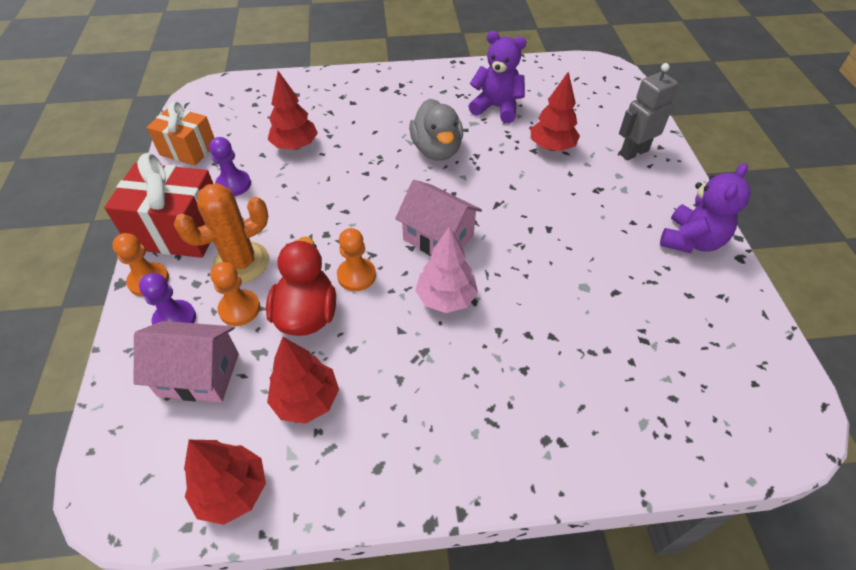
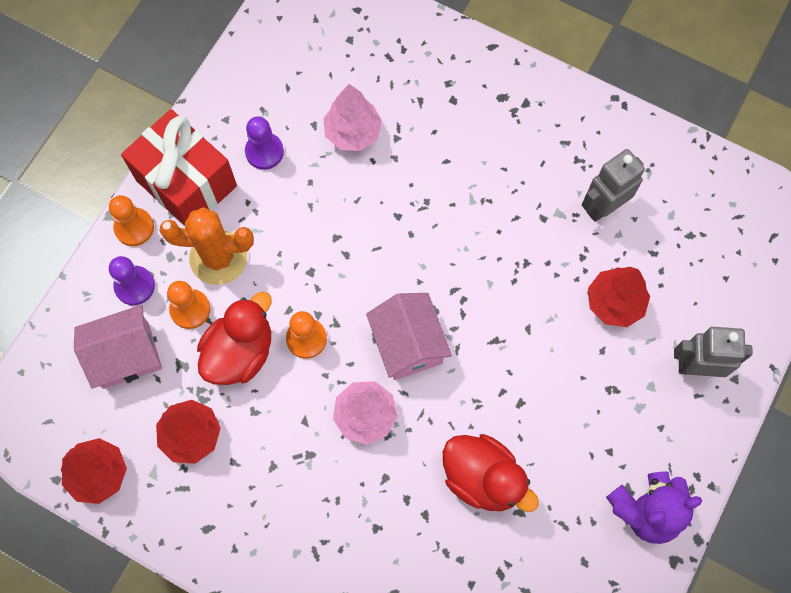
camera: 35 degrees right, 20 degrees up
(188, 149) = (248, 73): orange gift -> none
(199, 374) = (126, 355): pink house -> pink house turned 60 degrees counterclockwise
(295, 146) = (353, 132): red tree -> pink tree
(436, 150) = (490, 229): grey duck -> none
(496, 108) = (603, 207): purple teddy bear -> grey robot
(569, 286) = (483, 478): none -> red duck

